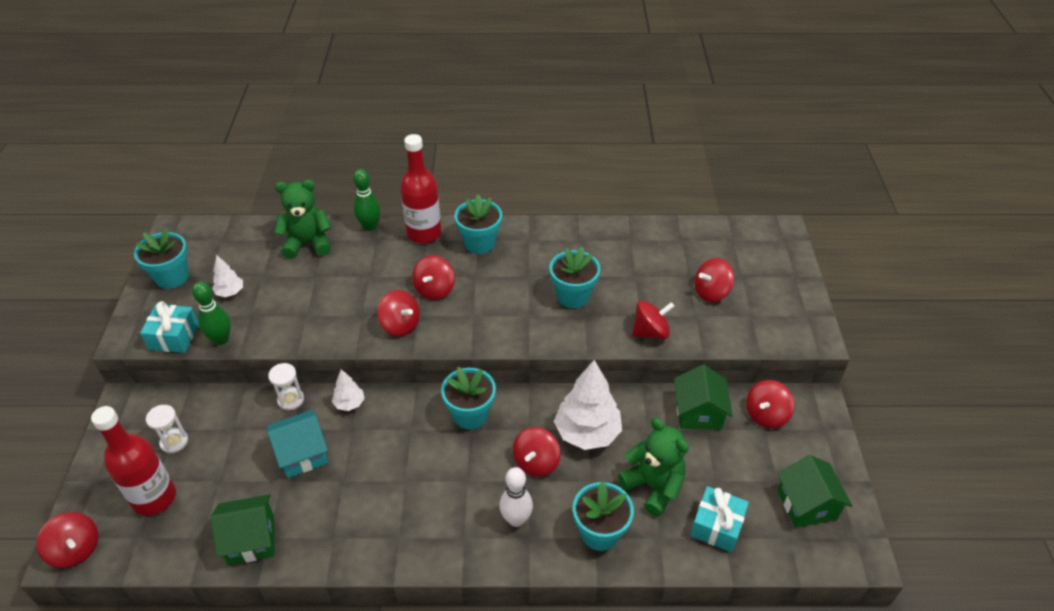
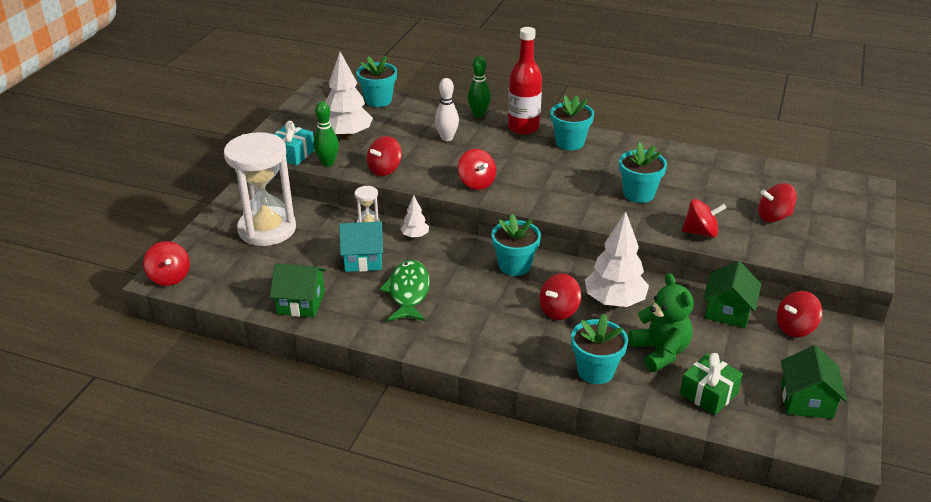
camera: 20 degrees right, 10 degrees down
(154, 498) = (238, 260): red bottle -> none
(172, 277) = (306, 117): turquoise flower pot -> turquoise flower pot (378, 100)
(174, 442) = (267, 229): white hourglass -> white hourglass, size x2.49
(230, 292) = (347, 135): white tree -> white tree, size x2.02
(308, 243) = (422, 116): green teddy bear -> none
(368, 486) = (408, 292): none -> green fish
(435, 290) = (516, 166): red spinning top -> red spinning top (385, 169)
(516, 519) = (524, 344): white bowling pin -> white bowling pin (447, 138)
(716, 526) = (708, 394): turquoise gift -> green gift

